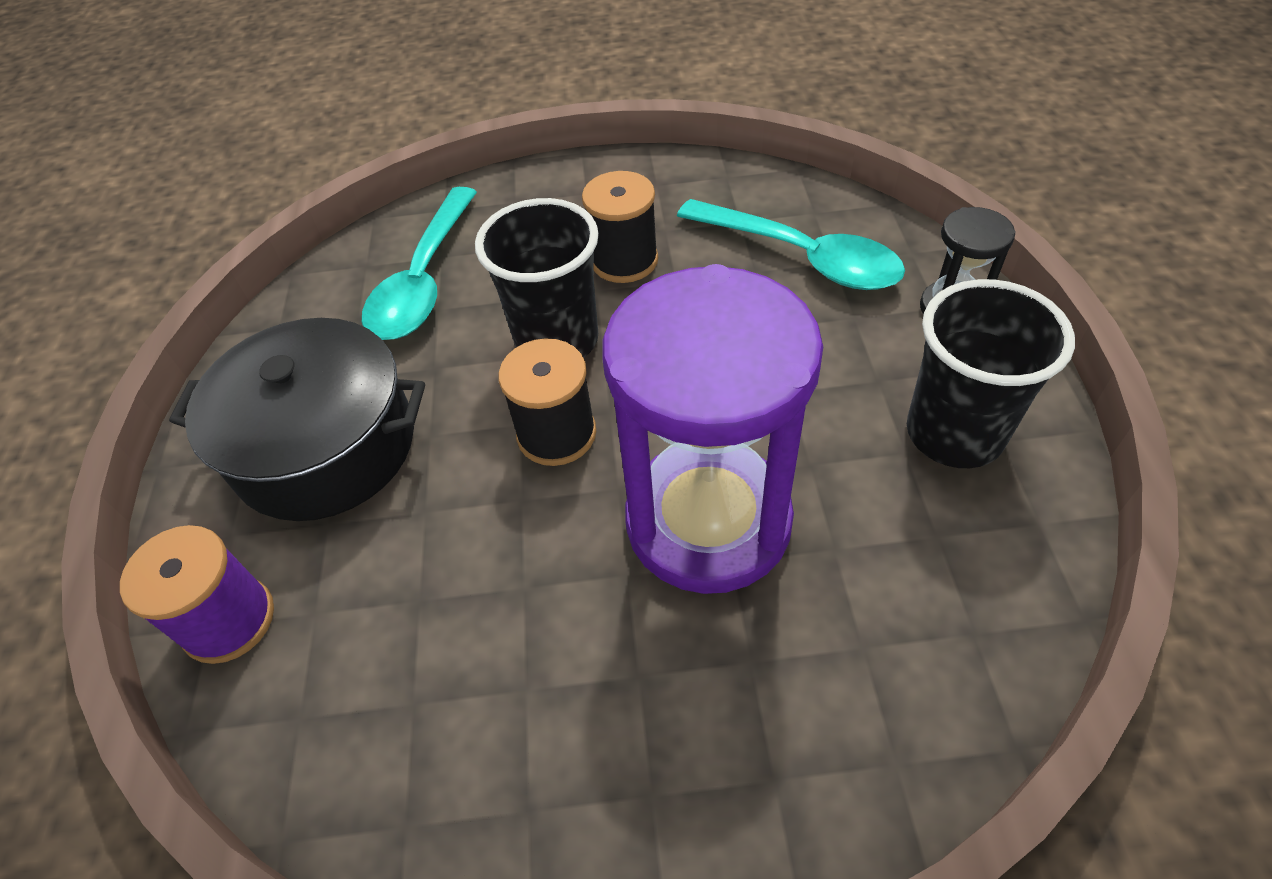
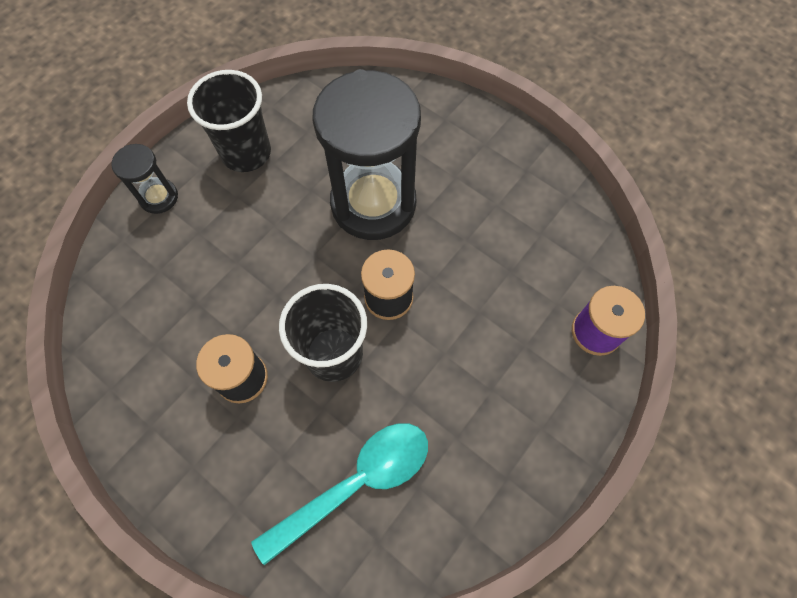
camera: 140 degrees left, 15 degrees up
(325, 446) = (499, 395): black pot -> none
(708, 521) = (373, 203): purple hourglass -> black hourglass
(801, 257) = (166, 287): turquoise spoon -> none

